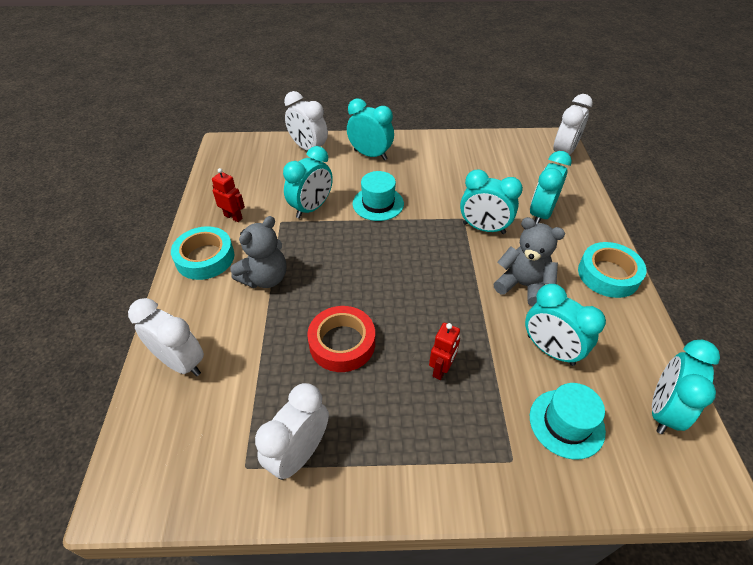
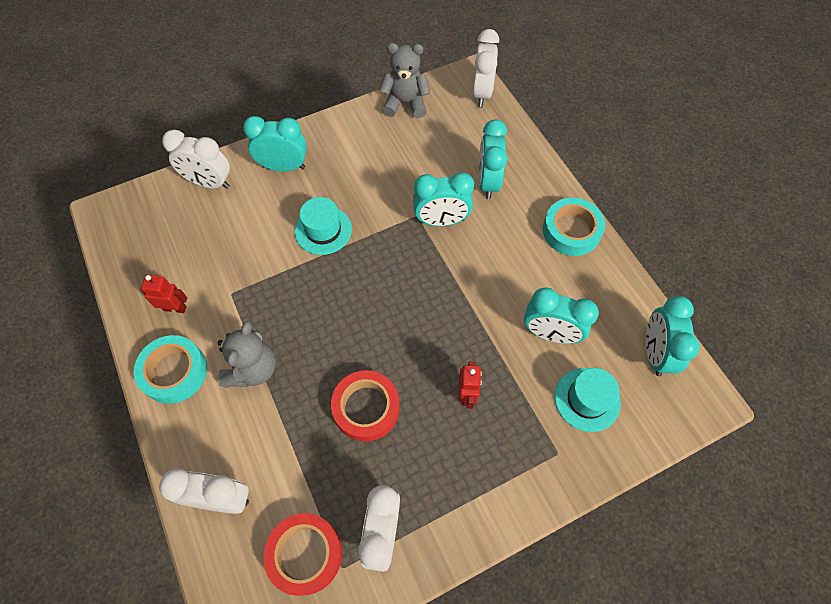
camera: 25 degrees left, 15 degrees up
(220, 439) = (305, 554): none -> red tape
(311, 208) = (255, 263): turquoise clock -> none
(522, 285) = (502, 274): grey teddy bear -> grey teddy bear (405, 103)

